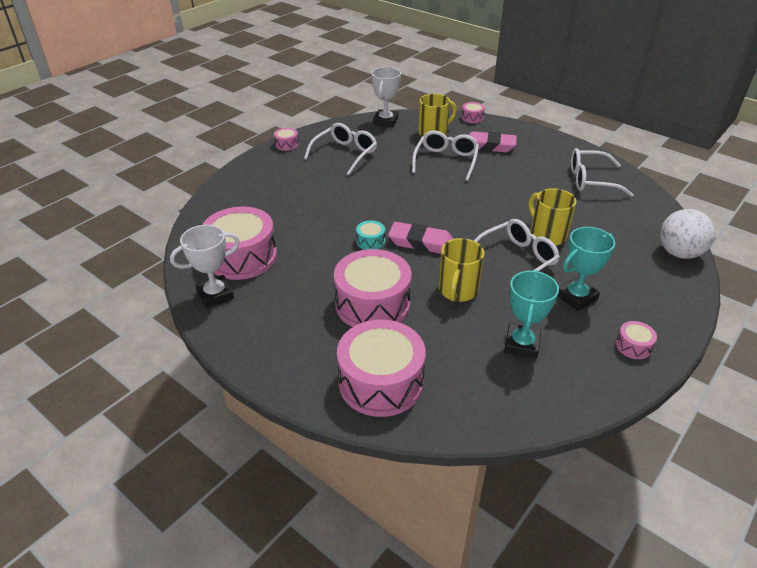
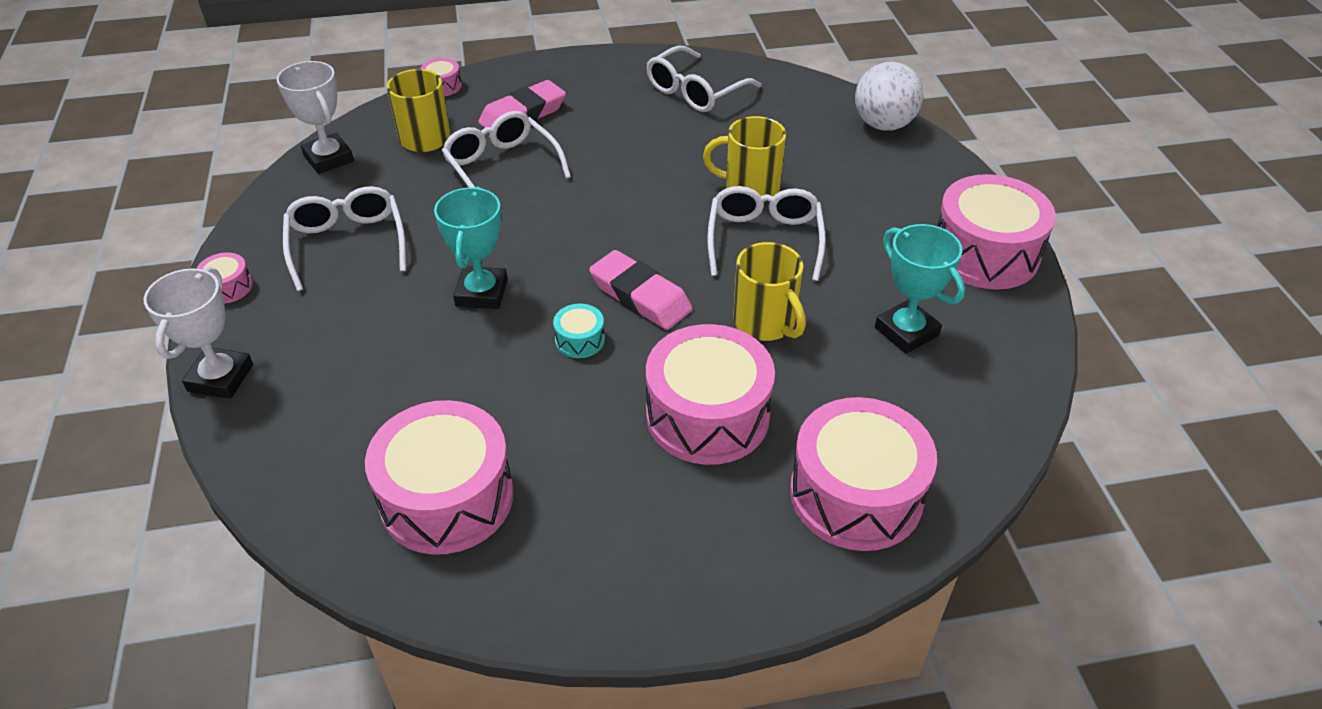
camera: 50 degrees left, 5 degrees up
(215, 295) = (500, 579): white trophy -> white trophy (221, 378)
(421, 243) = (640, 296): pink eraser -> pink eraser turned 75 degrees clockwise
(576, 297) = (874, 240): turquoise trophy -> turquoise trophy (481, 293)
(633, 346) = (985, 253): pink drum -> pink drum, size x2.33

